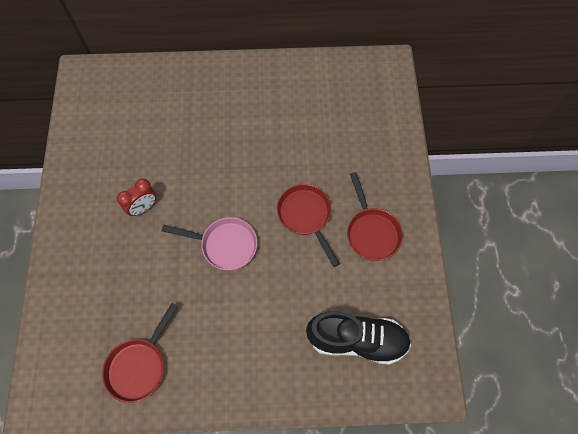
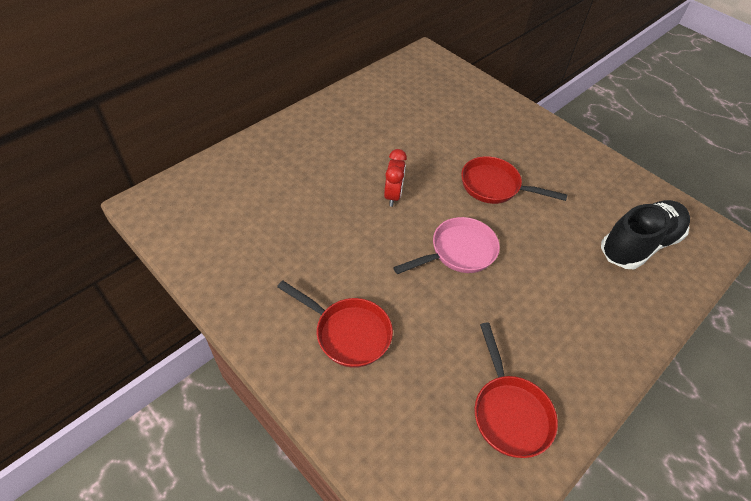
camera: 45 degrees left, 15 degrees down
(143, 207) = (348, 274): red clock -> red clock (393, 195)
(371, 232) = (553, 165): red pan -> red pan (348, 333)

